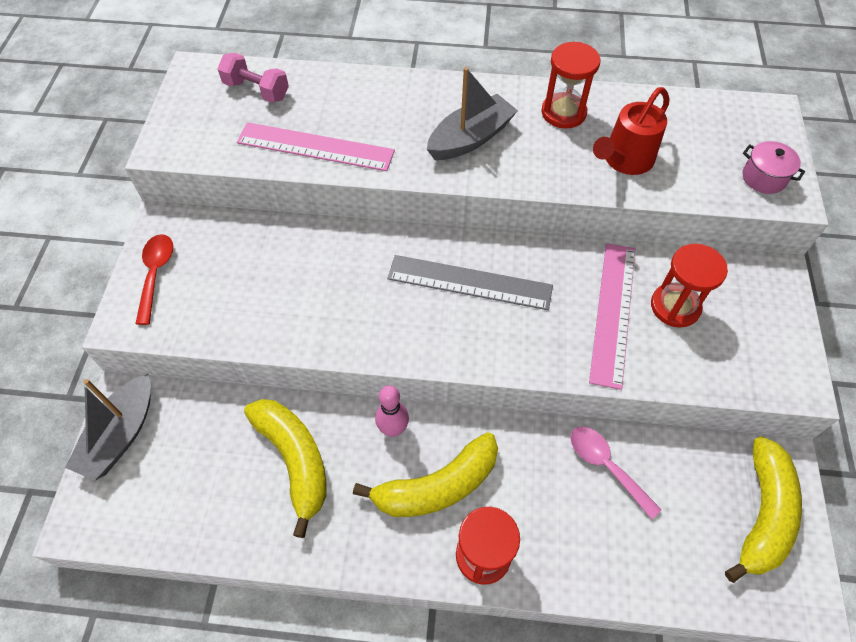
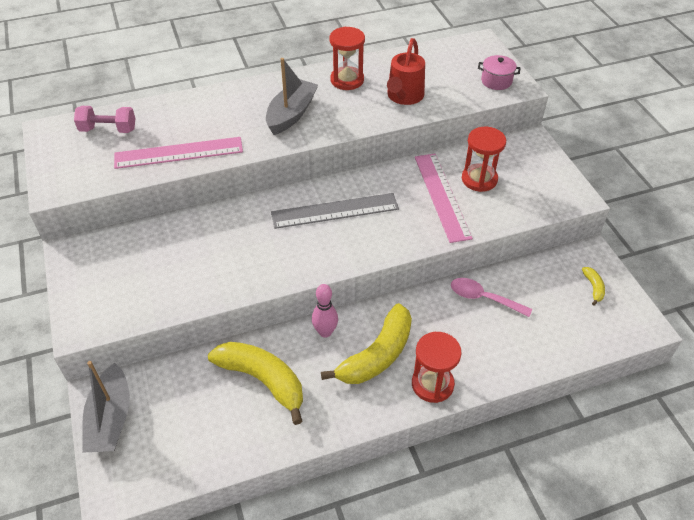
camera: 25 degrees left, 10 degrees down
(156, 274) = (87, 287): red spoon -> none
(762, 514) = (593, 287): yellow banana -> yellow banana, size x0.43

